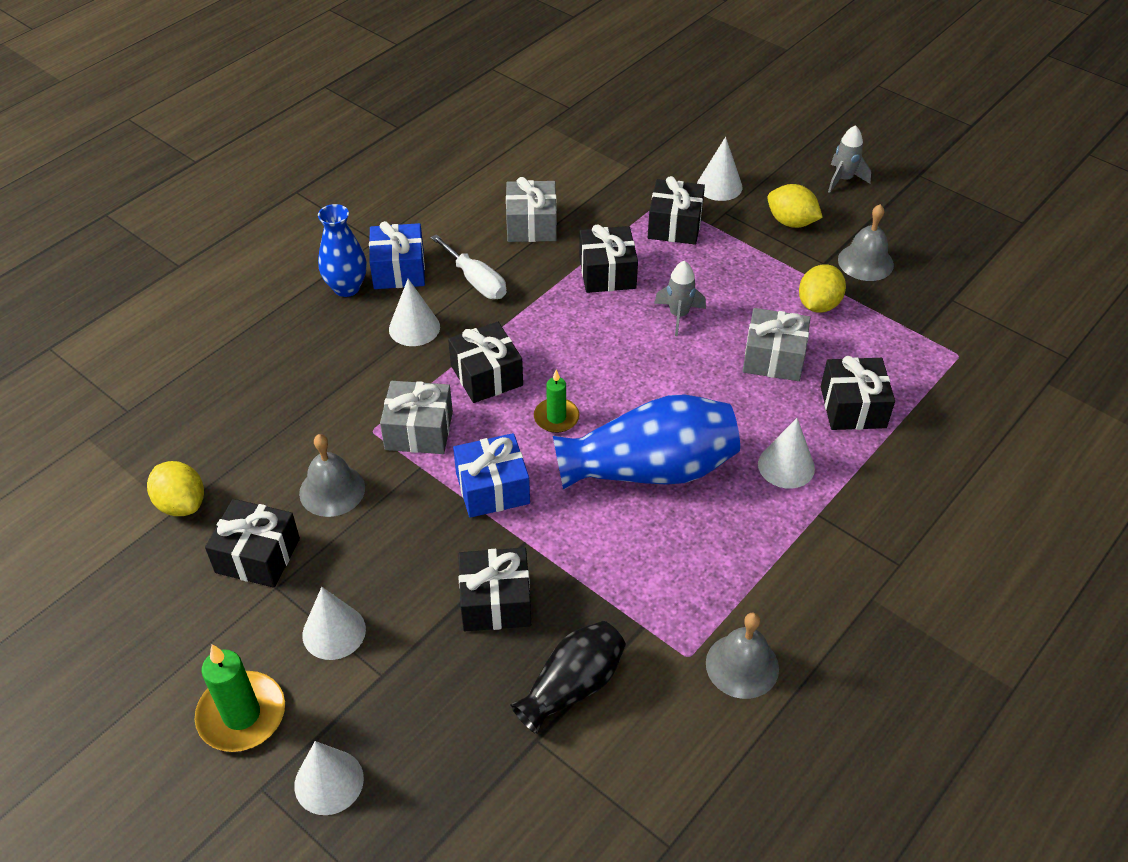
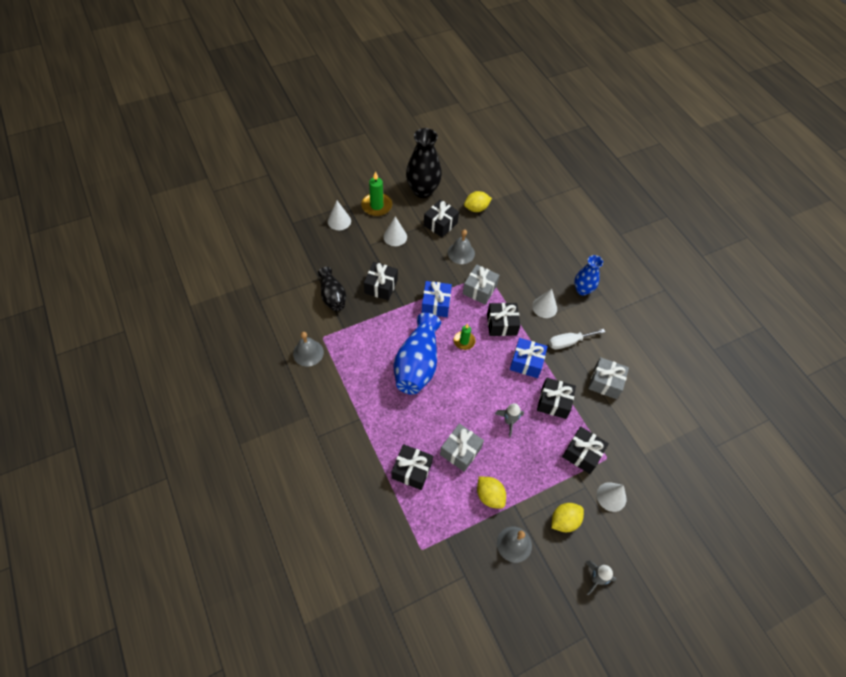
camera: 110 degrees right, 10 degrees up
(152, 631) = (423, 191): none -> black vase
(399, 270) = (588, 313): blue gift -> blue gift (526, 362)
(786, 466) = (392, 420): white cone -> none

